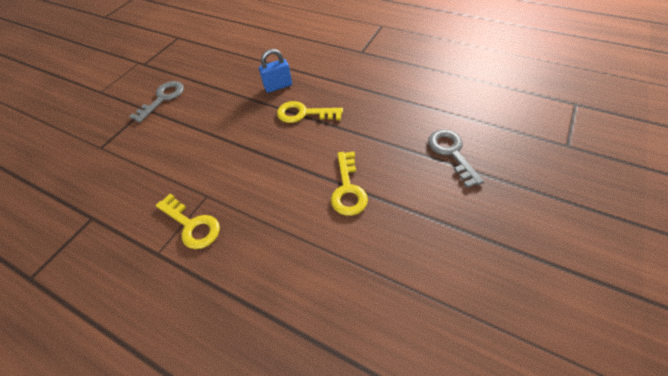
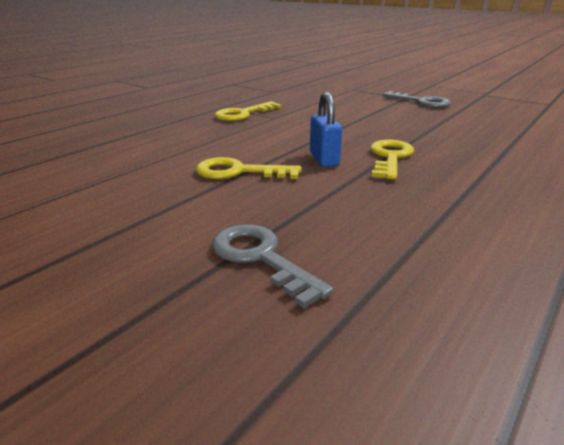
camera: 95 degrees right, 25 degrees down
(278, 86) = (452, 146): blue padlock -> blue padlock (324, 159)
(451, 153) = (261, 258): grey key -> grey key turned 120 degrees counterclockwise

